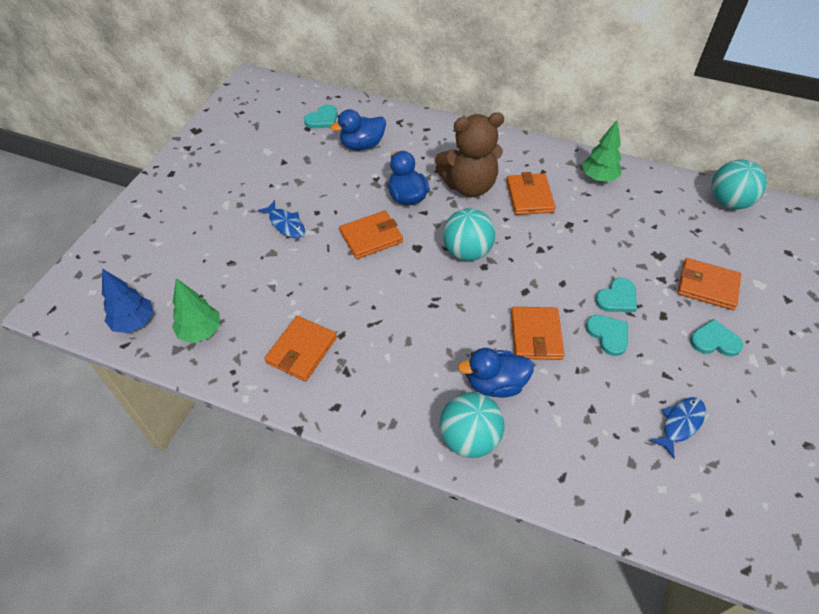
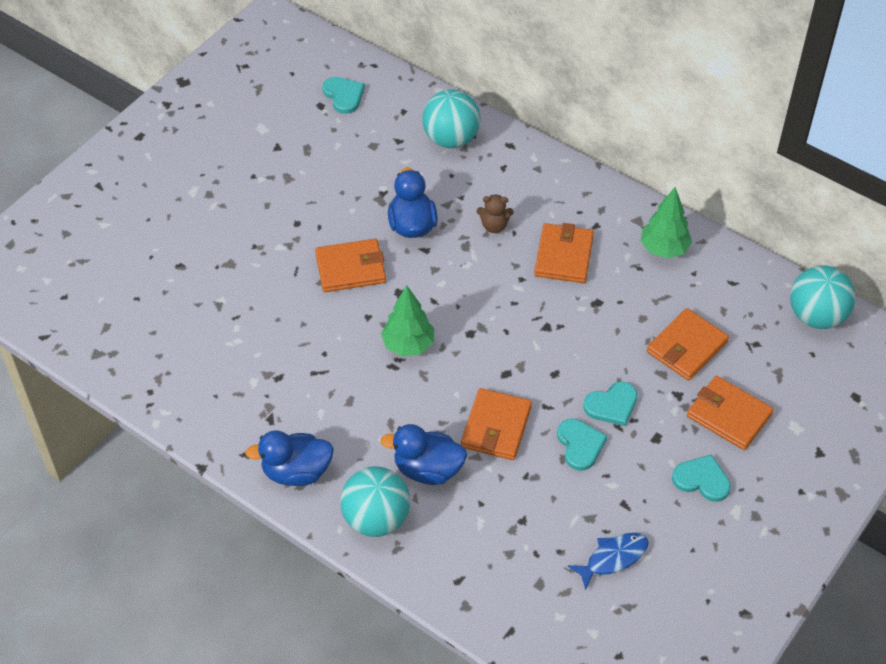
camera: 15 degrees right, 0 degrees up
(134, 322) = (59, 314): blue tree -> none
(200, 331) = (127, 340): green tree -> green tree (408, 345)
(285, 224) = (256, 231): blue fish -> none
(301, 350) = (229, 385): orange wallet -> orange wallet (686, 347)
(322, 119) = (343, 95): turquoise heart -> turquoise heart turned 90 degrees counterclockwise
(362, 145) = (381, 142): blue duck -> blue duck (296, 472)
(467, 252) = (457, 311): turquoise ball -> turquoise ball (451, 139)
(469, 185) = (494, 226): brown teddy bear -> brown teddy bear, size x0.42

